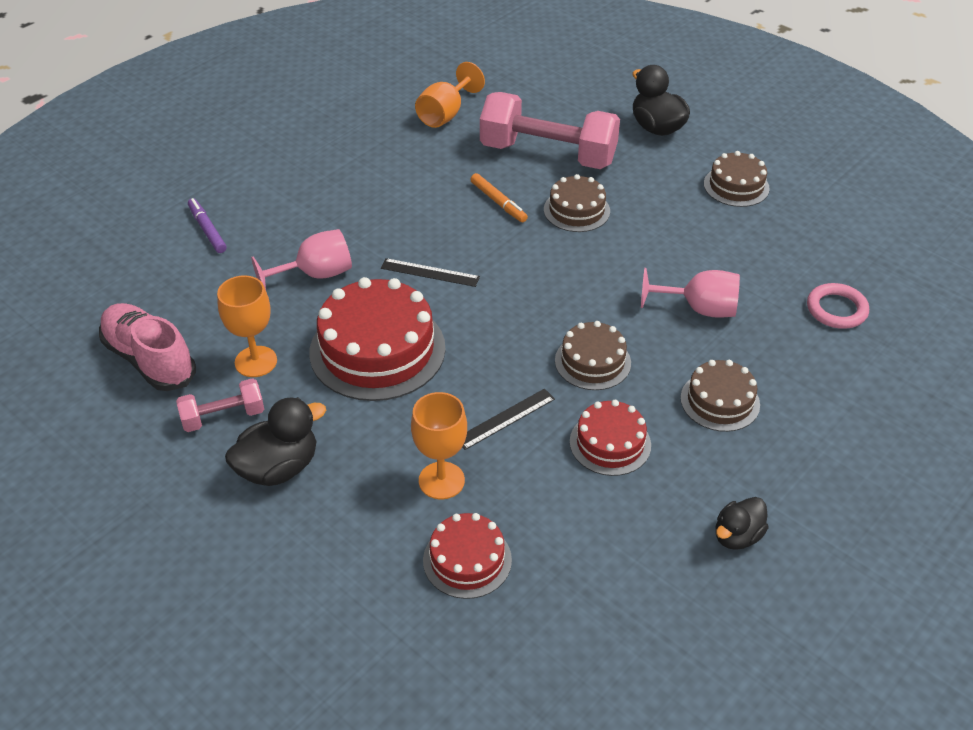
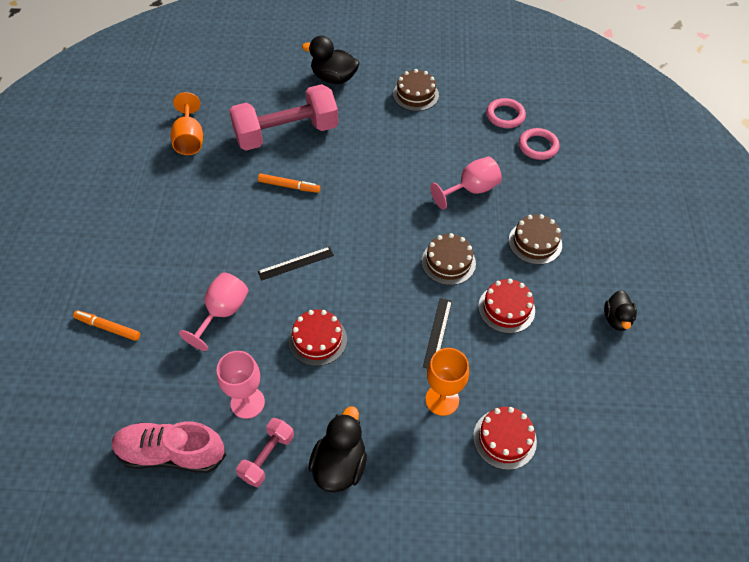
camera: 40 degrees left, 10 degrees up
(207, 230) = (108, 328): purple marker -> orange marker
(256, 361) = (247, 402): orange goblet -> pink goblet
(377, 350) = (317, 339): red cake -> red cake, size x0.56
(576, 210) = (342, 164): brown cake -> none
(828, 258) = (505, 115): none -> pink ring

